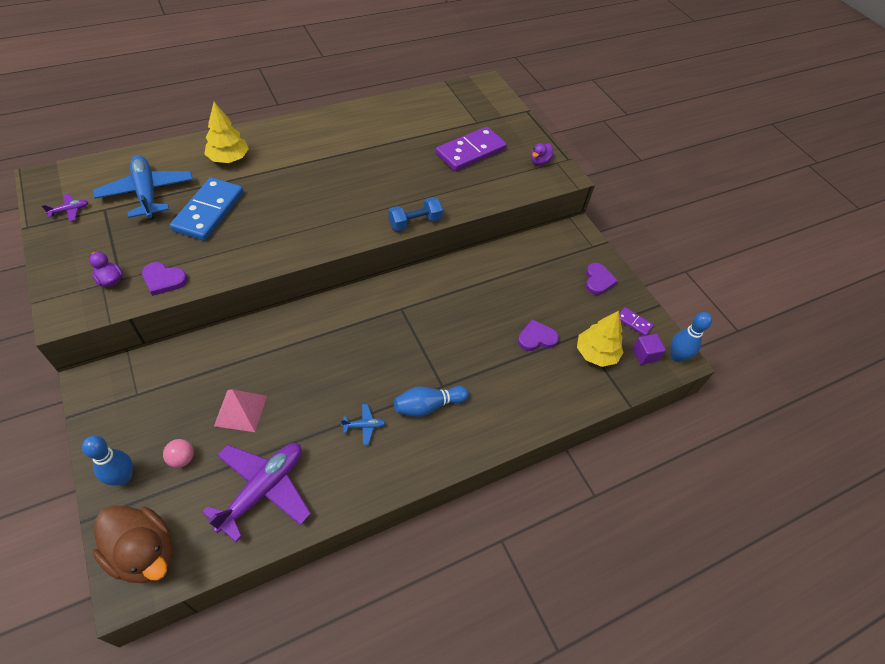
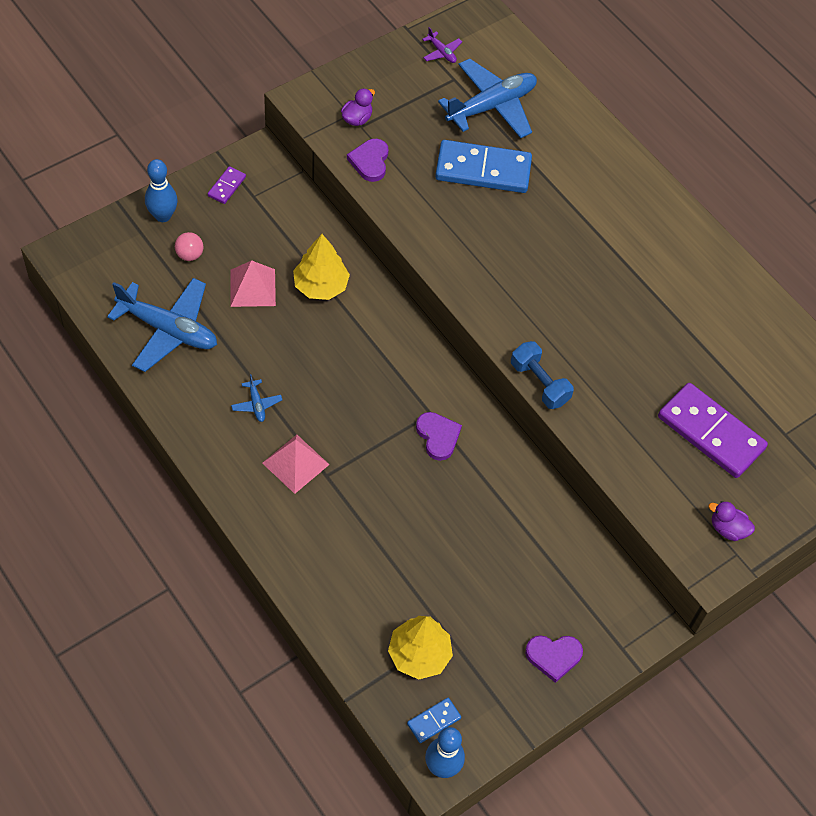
camera: 80 degrees right, 5 degrees up
(144, 553) = (94, 256): brown duck -> none
(229, 158) = (580, 163): yellow tree -> yellow tree (321, 286)
(263, 489) = (168, 330): purple plane -> blue plane
(428, 406) = (295, 463): blue bowling pin -> pink pyramid
(536, 338) = (426, 577): purple heart -> purple heart (438, 436)
(634, 322) = (487, 707): purple domino -> purple domino (226, 186)
(645, 355) = (434, 721): purple cube -> blue domino

